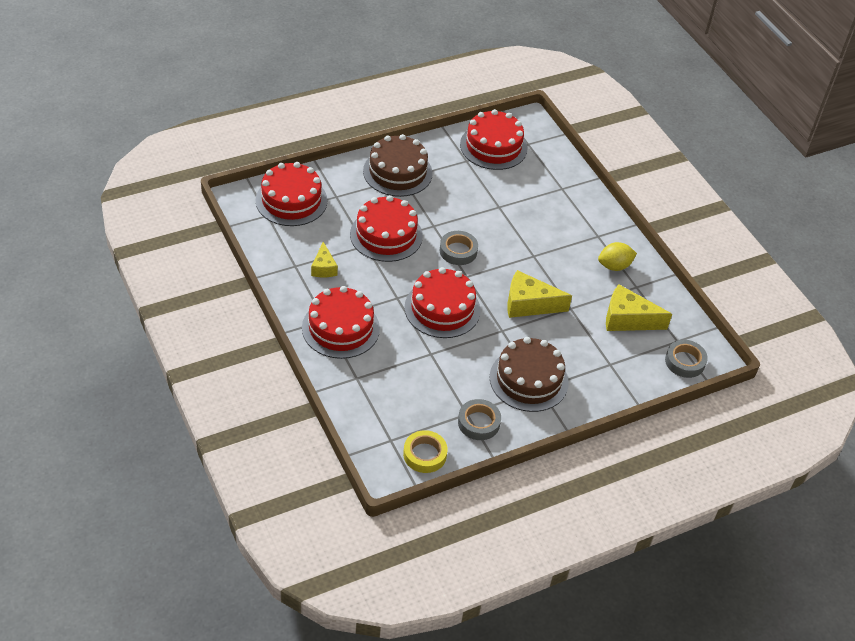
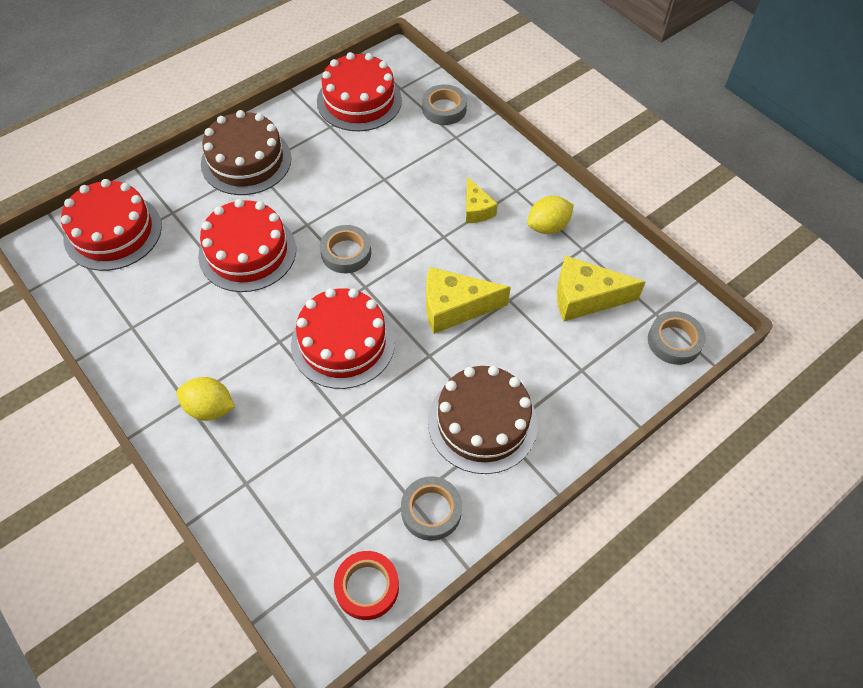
camera: 10 degrees left, 10 degrees up
(324, 268) = (171, 320): yellow cheese -> yellow cheese (476, 209)
(340, 328) = (210, 408): red cake -> yellow lemon
(424, 454) = (367, 587): yellow tape -> red tape
(558, 166) = (444, 109): none -> grey tape

